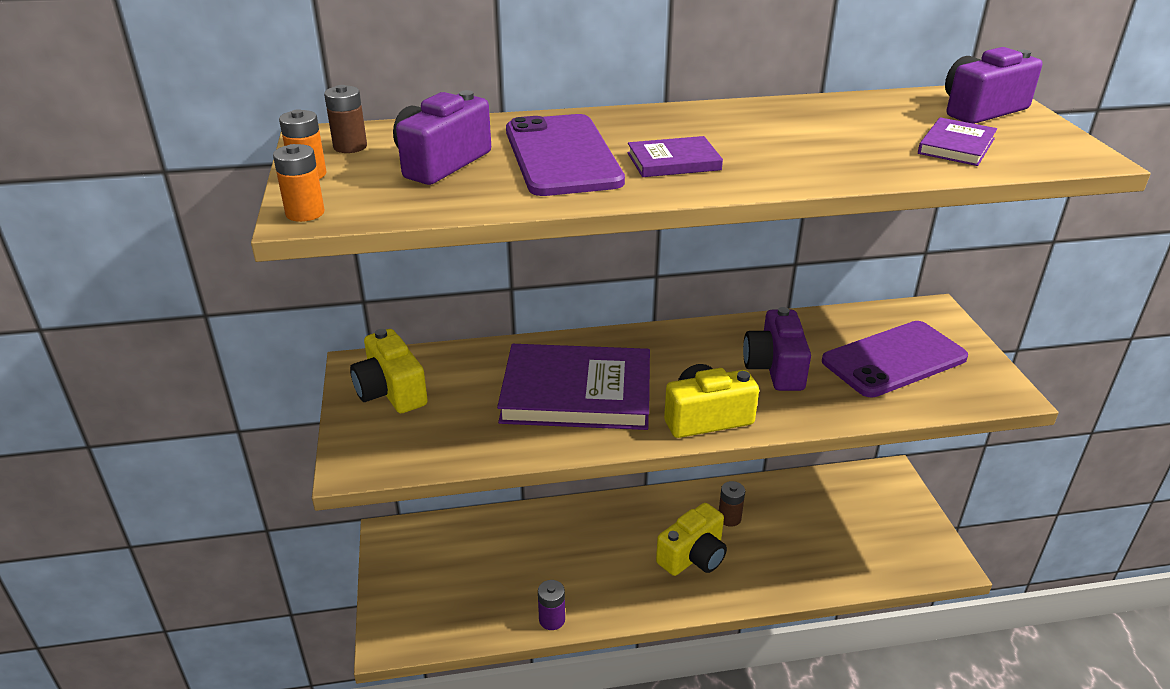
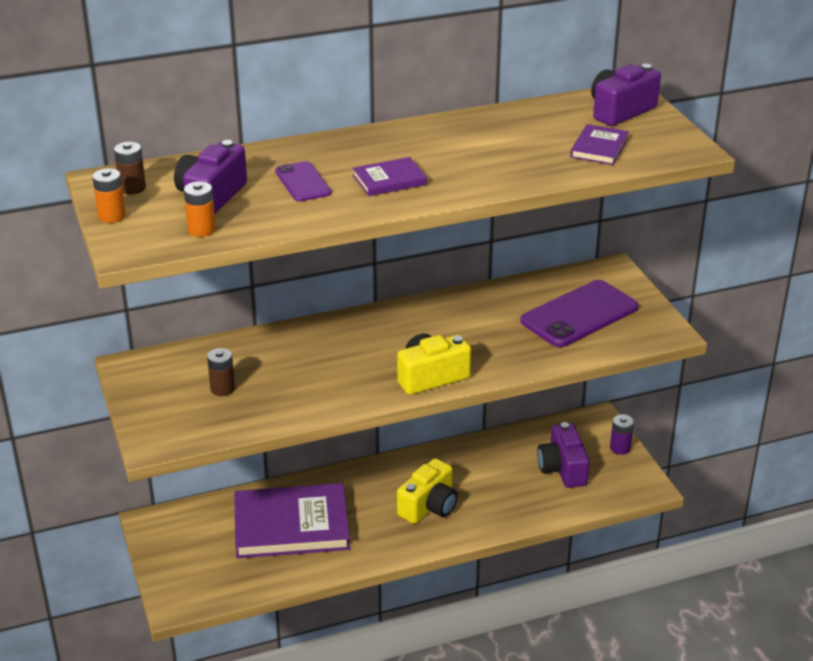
camera: 10 degrees left, 0 degrees up
(305, 213) = (126, 249): orange battery -> orange battery (201, 229)
(391, 391) = (163, 384): yellow camera -> none
(552, 619) = (314, 570): purple battery -> purple battery (620, 448)
(561, 156) = (302, 182): purple phone -> purple phone, size x0.53
(576, 393) = (321, 368): purple book -> purple book (291, 525)
(729, 518) = (457, 472): brown battery -> brown battery (222, 389)
(775, 368) = (482, 331): purple camera -> purple camera (562, 469)

